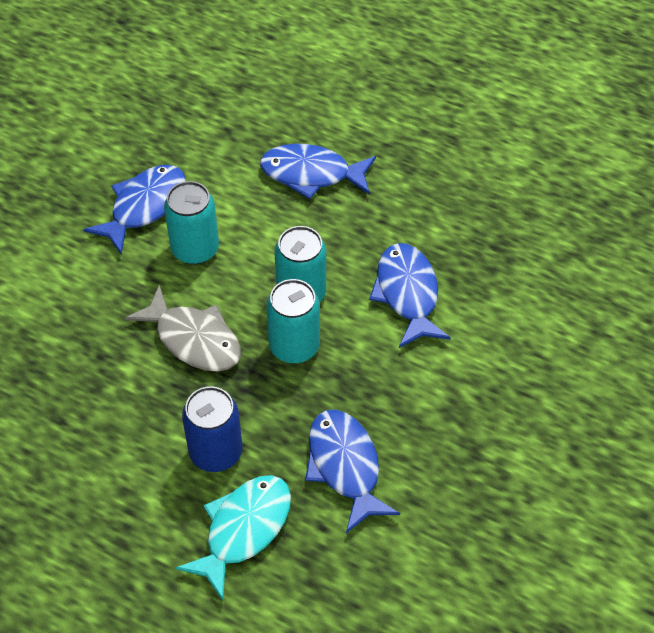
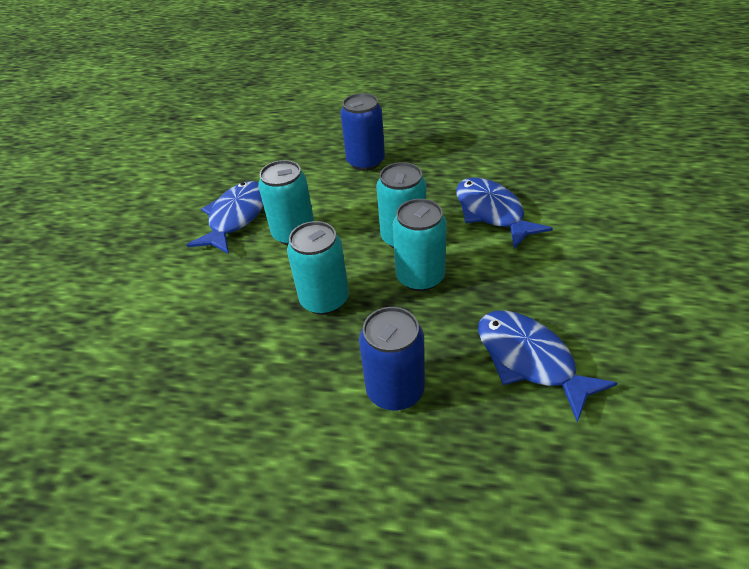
camera: 15 degrees left, 10 degrees down
(193, 339) = (324, 299): grey fish -> turquoise can
(243, 530) = (466, 459): turquoise fish -> none
(311, 174) = (365, 161): blue fish -> blue can

